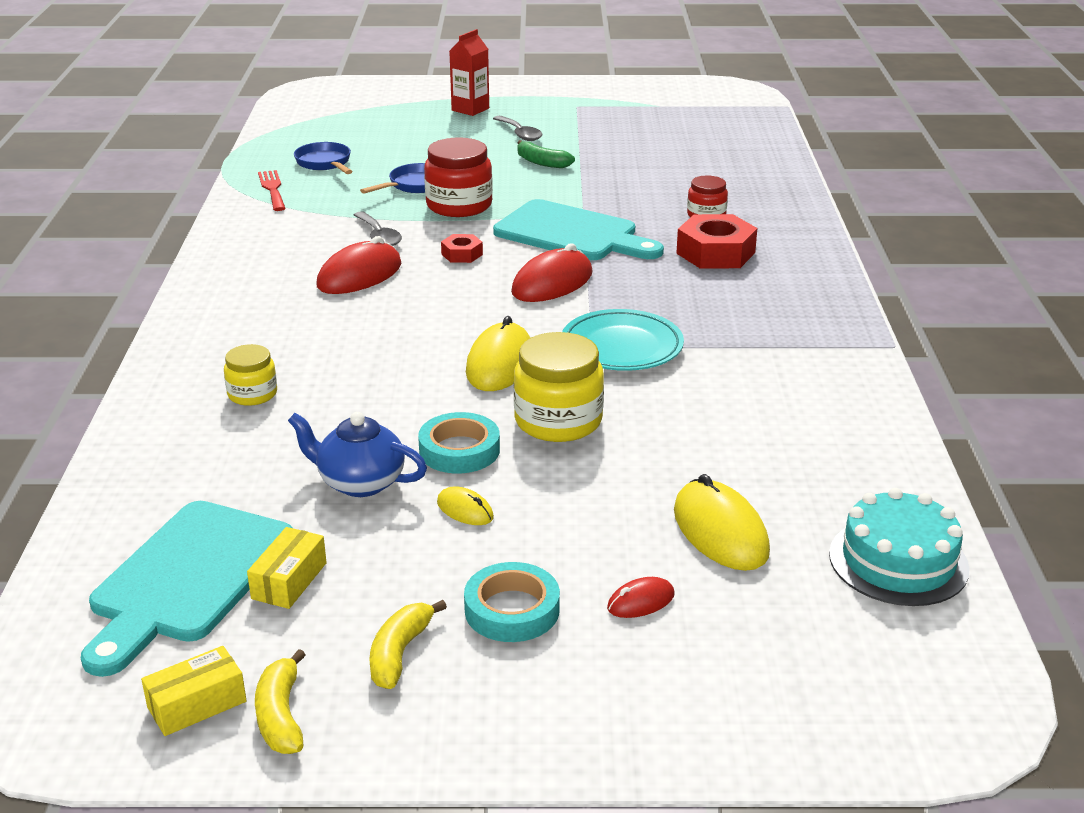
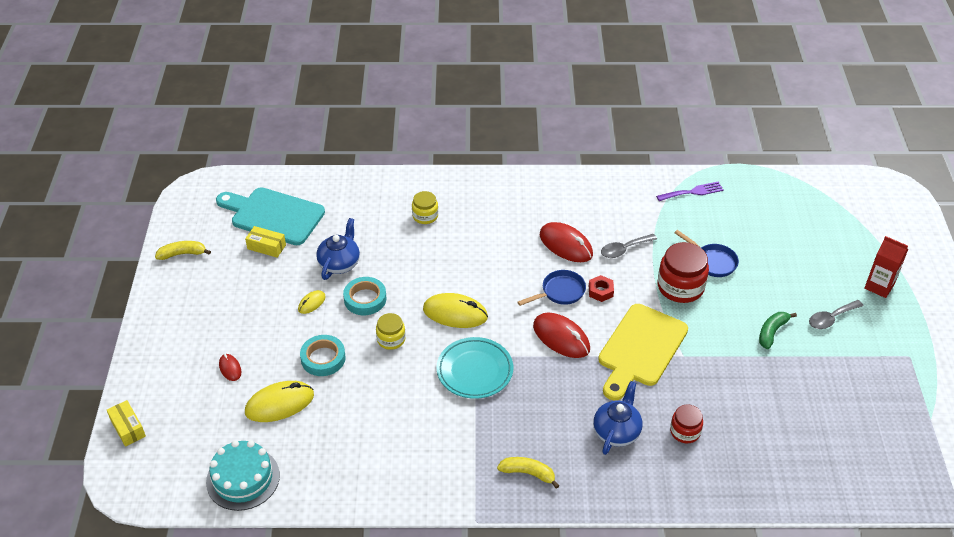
camera: 90 degrees right, 15 degrees up
(197, 704) = (194, 230): yellow box -> yellow box (128, 428)
(272, 189) = (692, 192): red fork -> purple fork
(325, 163) = (743, 212): blue pan -> blue pan (560, 292)
(399, 653) = (211, 286): yellow banana -> yellow banana (528, 473)
(512, 610) = (233, 322): turquoise tape -> turquoise tape (323, 358)
(558, 421) = (391, 339): yellow jar -> yellow jar, size x0.58
(572, 234) = (640, 349): turquoise cutting board -> yellow cutting board
(715, 253) = (616, 431): red nut -> blue teapot

